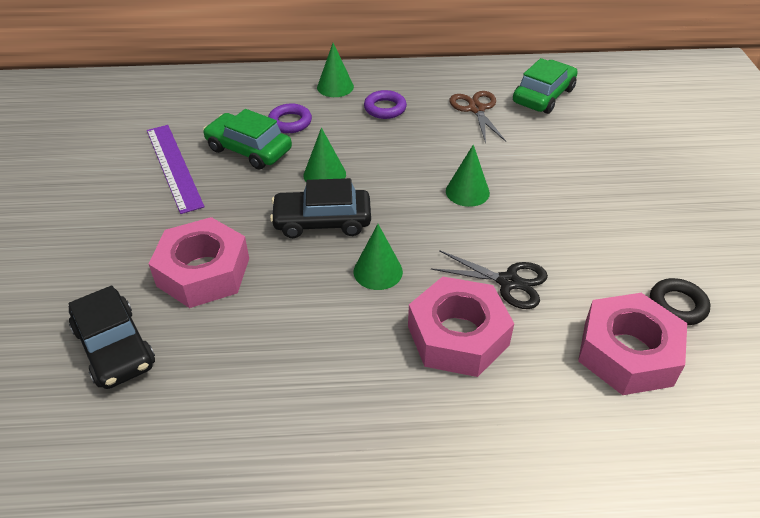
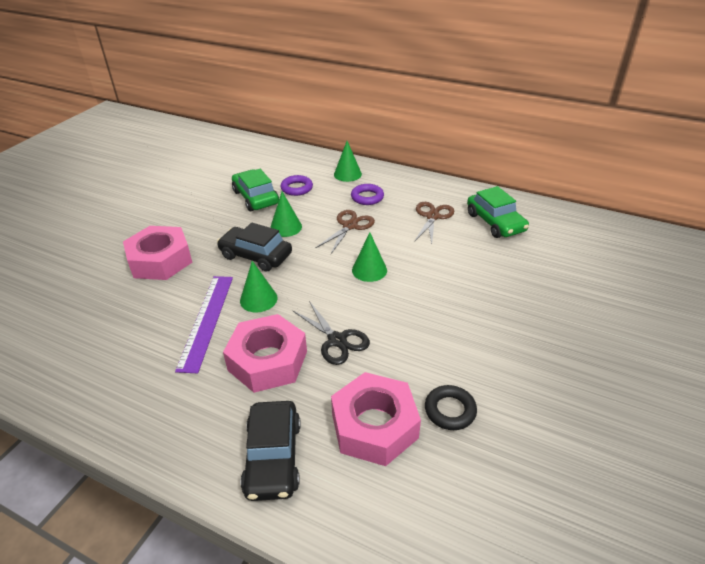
camera: 30 degrees right, 5 degrees down
(114, 347) = (77, 284): black car -> black car (273, 457)
(174, 167) = (204, 194): purple ruler -> purple ruler (206, 321)
(398, 148) = (350, 226): none -> brown scissors
(543, 96) = (495, 222): green car -> green car turned 90 degrees clockwise

